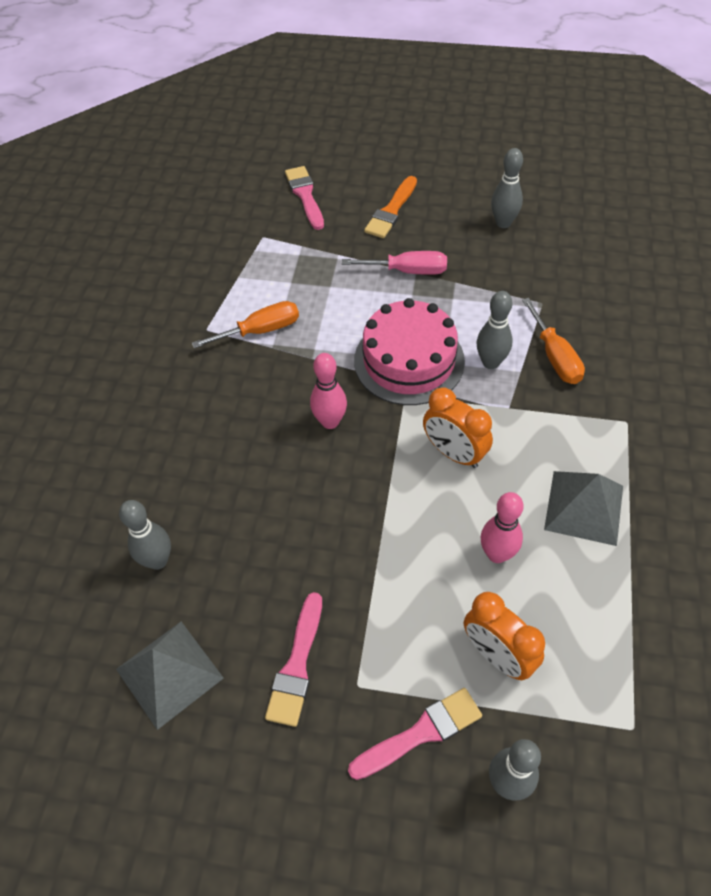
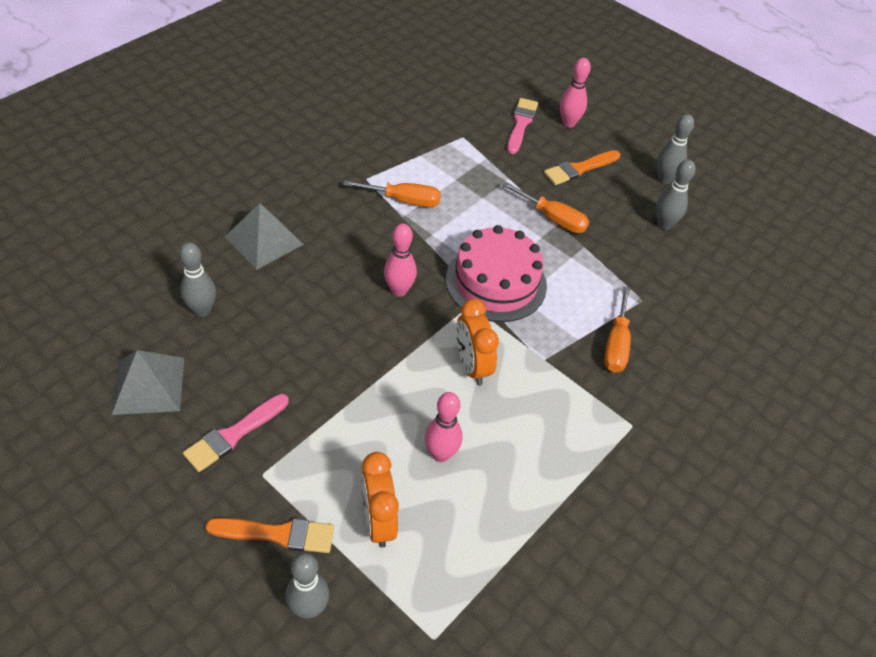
camera: 25 degrees right, 5 degrees down
(346, 172) = (568, 123): none -> pink bowling pin
(407, 271) = (553, 218): pink screwdriver -> orange screwdriver
(421, 733) = (278, 534): pink brush -> orange brush
(490, 362) = (559, 319): grey bowling pin -> grey bowling pin (664, 179)
(584, 507) = (539, 464): grey pyramid -> grey pyramid (264, 240)

